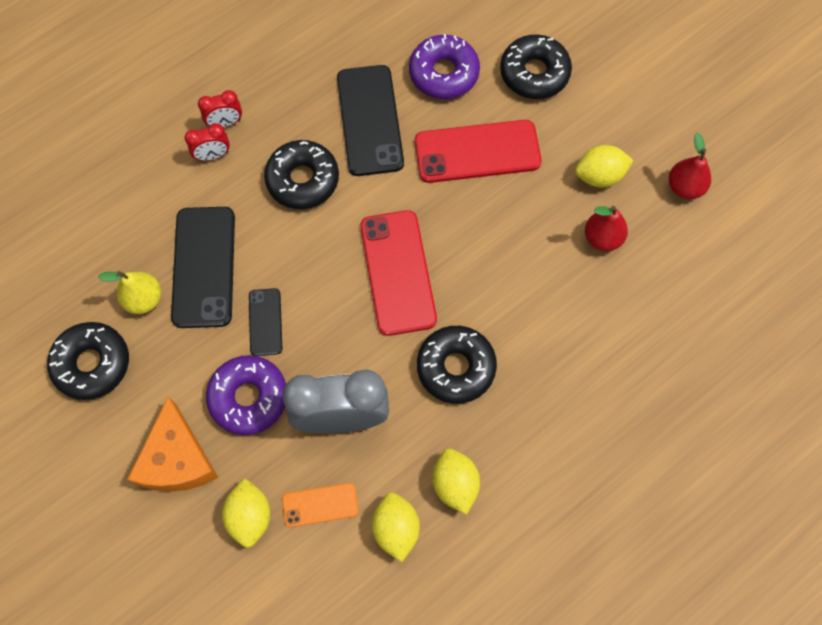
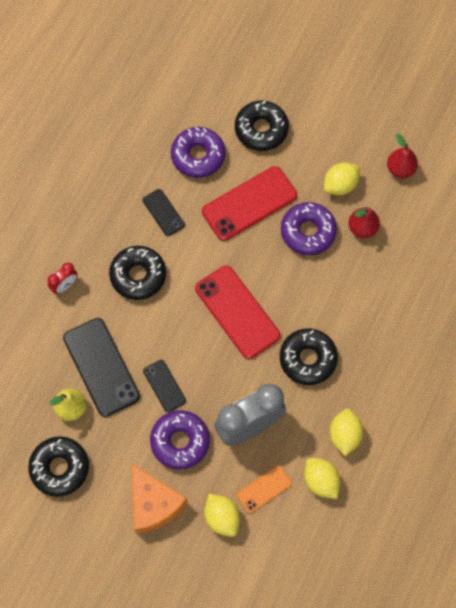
camera: 25 degrees left, 0 degrees up
(225, 123) = (61, 258): red clock -> none
(370, 120) = (163, 212): black phone -> black phone, size x0.53
(455, 484) = (344, 435): yellow lemon -> yellow lemon turned 45 degrees clockwise
(532, 214) = (308, 232): none -> purple donut

